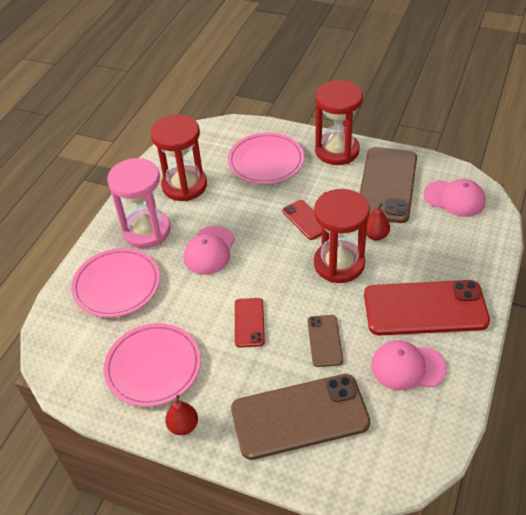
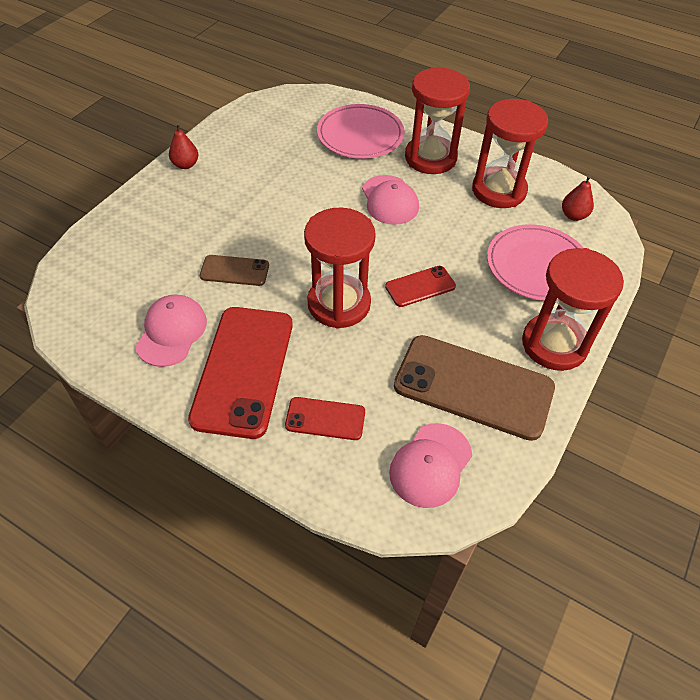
camera: 95 degrees right, 5 degrees up
(146, 231) = (430, 158): pink hourglass -> red hourglass
(153, 366) = (255, 152): pink plate -> none
(209, 250) = (389, 200): pink cap -> pink cap turned 135 degrees counterclockwise
(249, 322) = (281, 218): red phone -> red phone (325, 419)
(299, 416) = (156, 237): brown phone -> none
(375, 235) = (377, 350): red pear -> red pear (573, 215)

